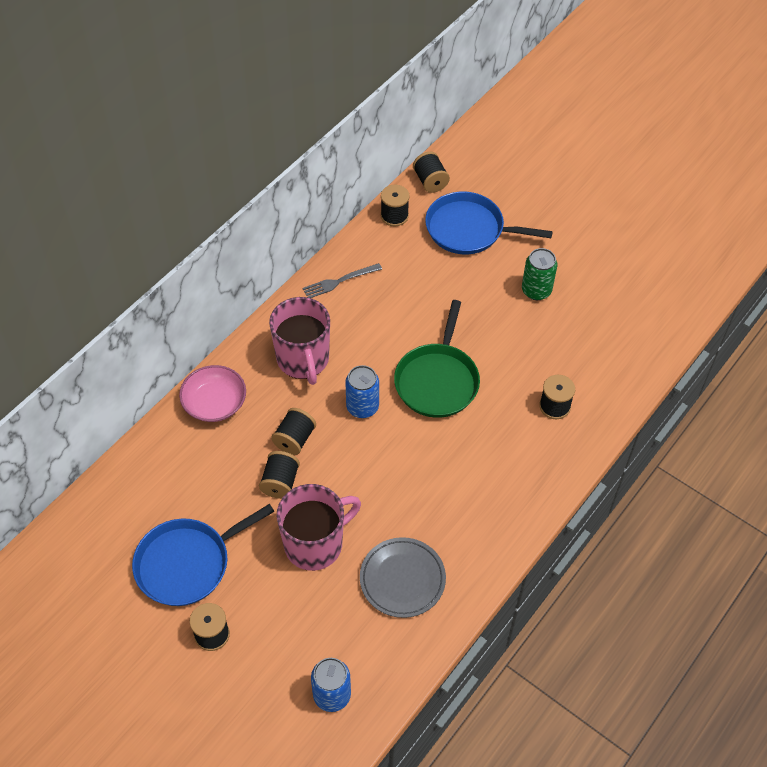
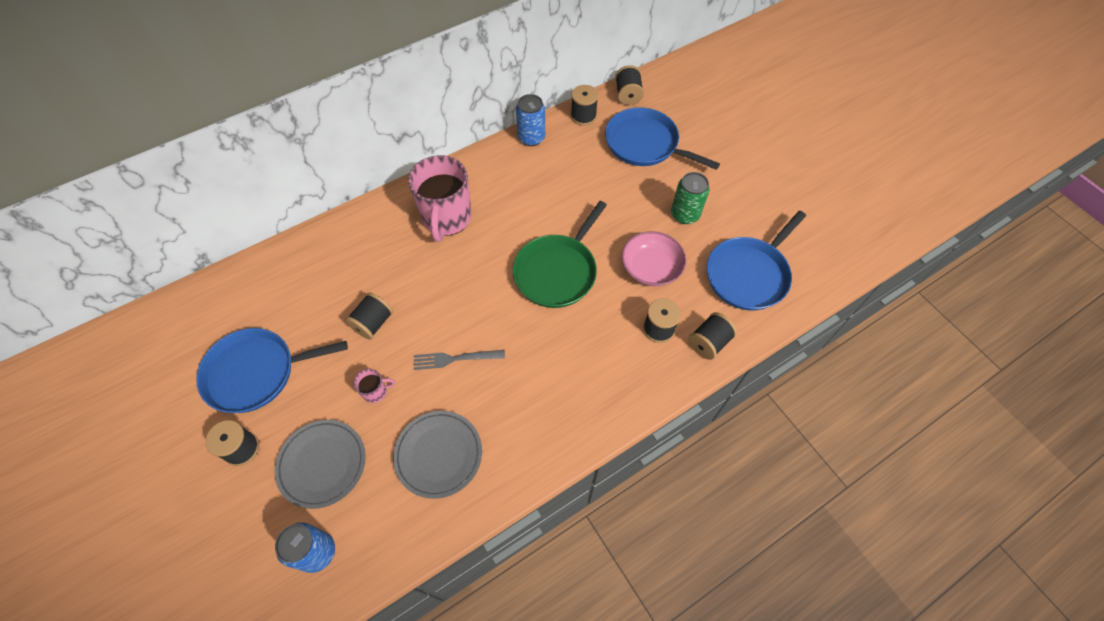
camera: 20 degrees right, 5 degrees up
(214, 403) = (353, 234): pink bowl -> pink bowl (651, 267)
(294, 439) = (405, 287): black spool -> black spool (708, 342)
(297, 622) = (322, 464): none -> grey plate
(315, 544) = (376, 392): pink mug -> pink mug, size x0.42
(339, 281) = (510, 159): grey fork -> grey fork (455, 359)
(362, 407) = (478, 275): blue can -> blue can (531, 138)
(617, 331) = (749, 274): none -> blue pan

